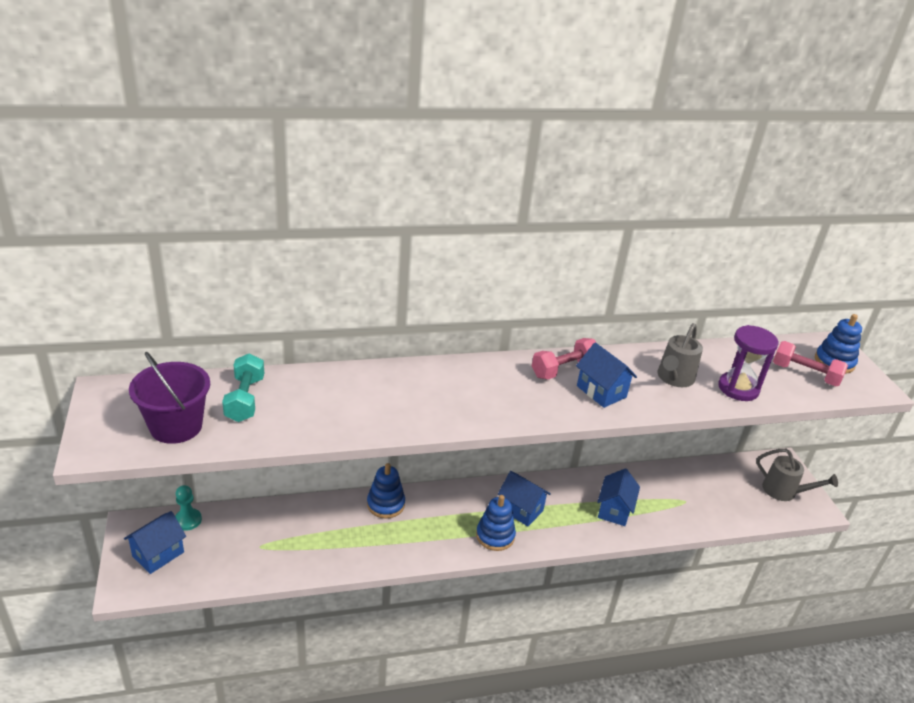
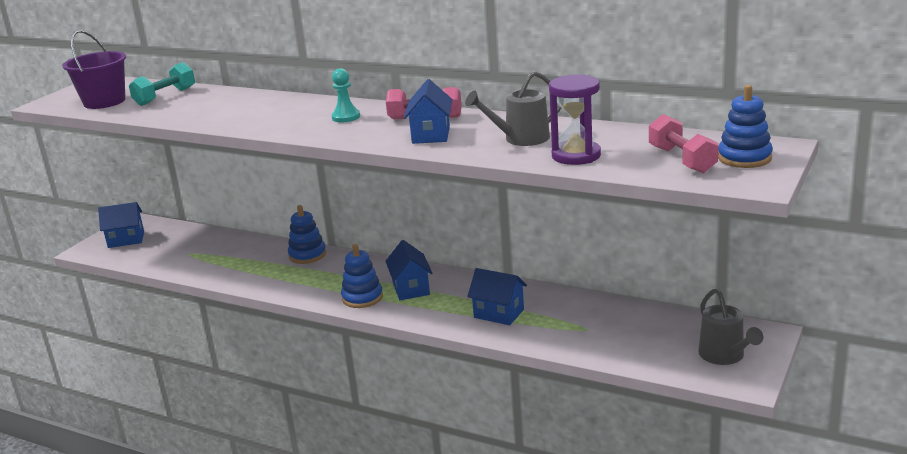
camera: 45 degrees right, 10 degrees down
(188, 520) = (167, 228): turquoise pawn -> turquoise pawn (346, 117)
(614, 510) = (499, 313): blue house -> blue house turned 60 degrees clockwise

